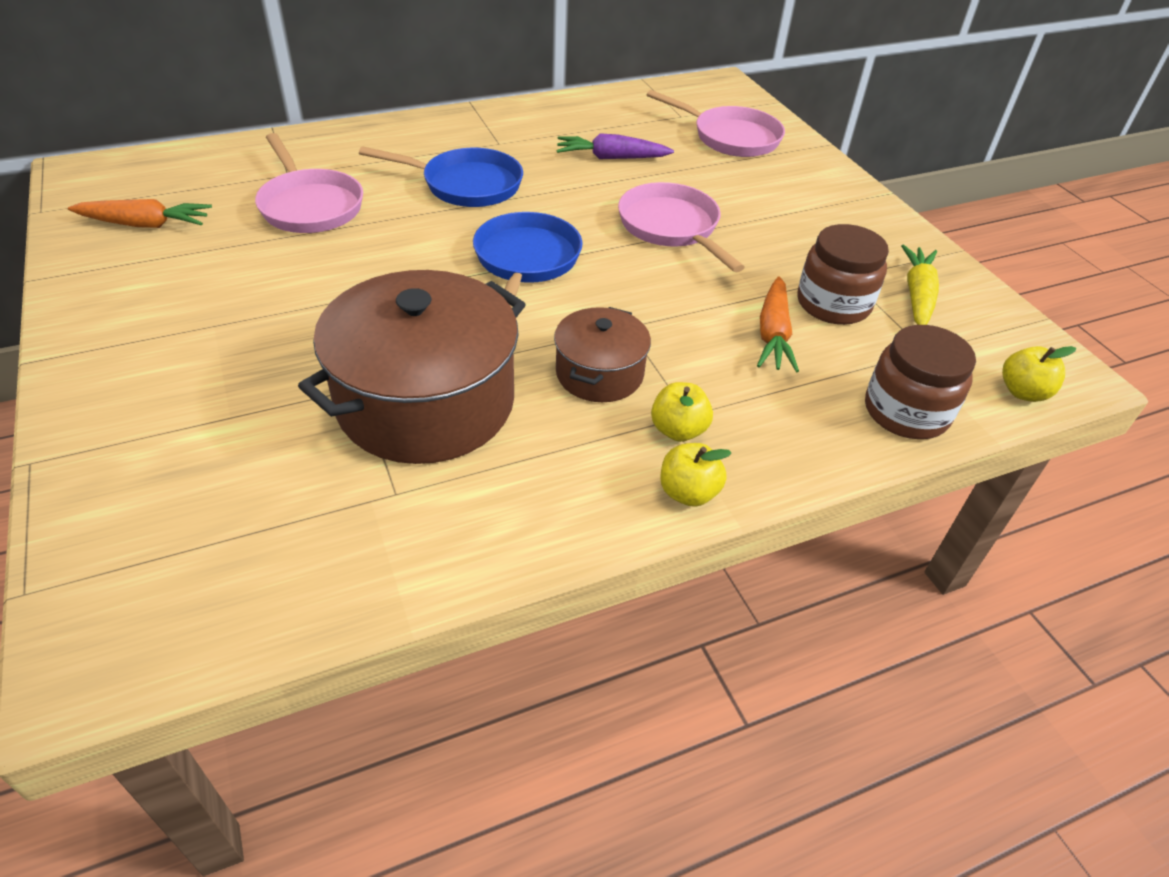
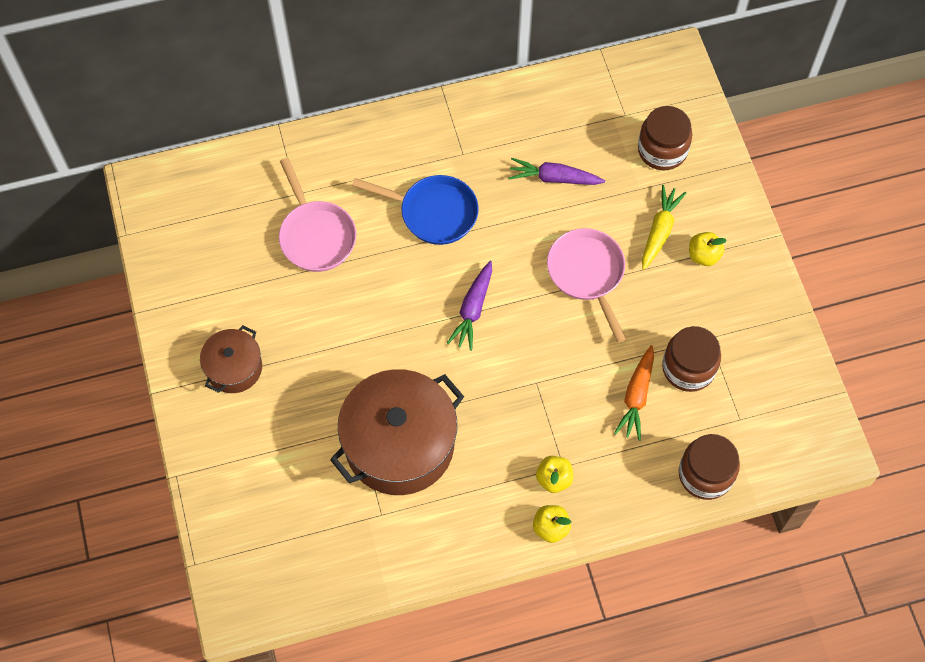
camera: 10 degrees right, 20 degrees up
(145, 224) = (201, 254): orange carrot -> none
(526, 261) = (473, 309): blue pan -> purple carrot
(599, 373) = (511, 426): brown pot -> brown pot (234, 368)
(731, 137) = (662, 150): pink pan -> brown jar
(917, 295) = (754, 362): yellow carrot -> yellow carrot (659, 231)
(1023, 392) = (792, 462): yellow apple -> yellow apple (703, 255)

